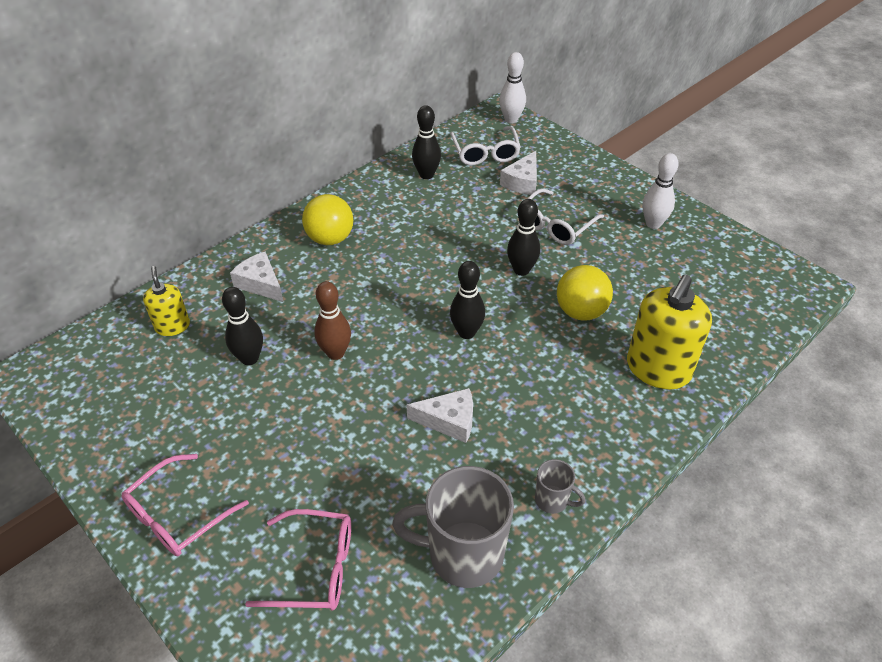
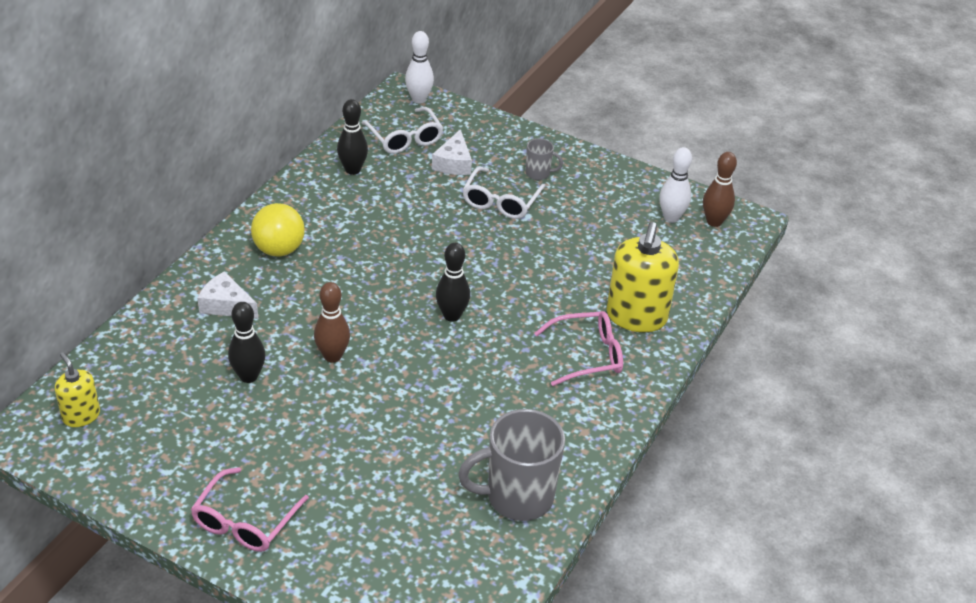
camera: 20 degrees left, 5 degrees down
(172, 326) = (153, 361): yellow soap dispenser -> yellow soap dispenser (81, 416)
(314, 568) = (392, 535): pink glasses -> pink glasses (587, 355)
(449, 421) = (465, 394): white cheese -> none
(521, 270) = (483, 249): black bowling pin -> none
(552, 500) = (579, 440): grey mug -> grey mug (538, 173)
(580, 311) = (552, 278): yellow ball -> none
(653, 224) = (593, 186): white bowling pin -> white bowling pin (671, 217)
(771, 280) = (714, 222): none -> brown bowling pin

